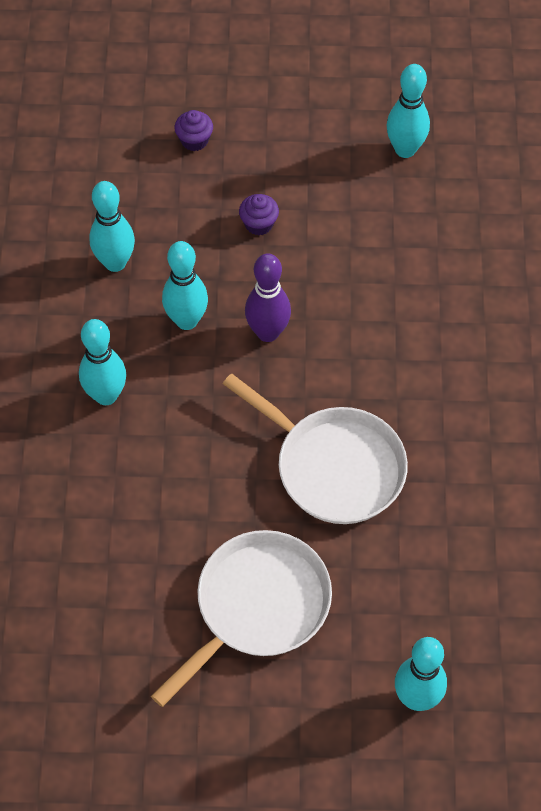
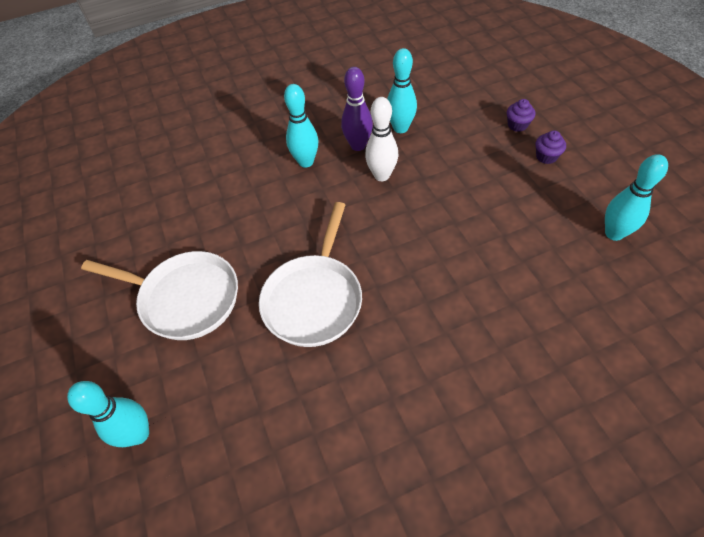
camera: 70 degrees right, 5 degrees down
(186, 320) = (381, 175): turquoise bowling pin -> white bowling pin
(259, 224) = (481, 180): purple cupcake -> purple cupcake (546, 157)
(268, 332) = (400, 218): purple bowling pin -> purple bowling pin (358, 145)

